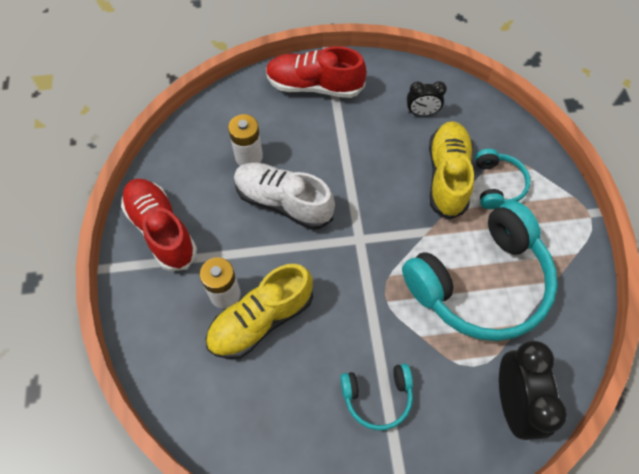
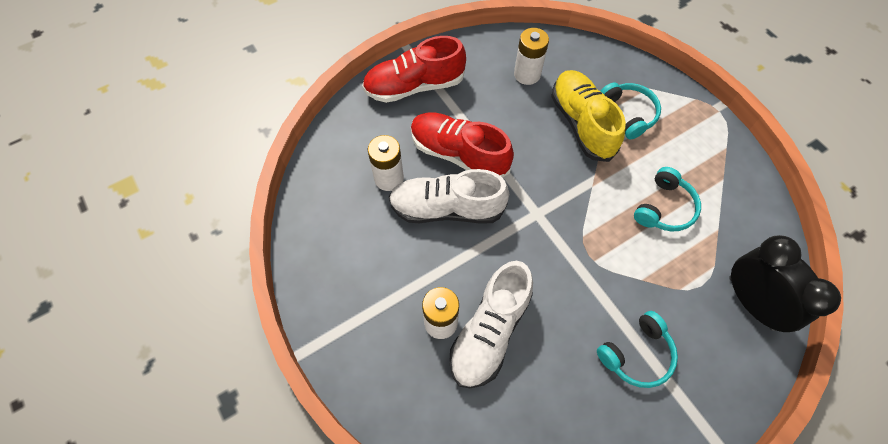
camera: 25 degrees left, 0 degrees up
(161, 230) = (341, 287): red shoe -> red shoe (459, 154)
(261, 320) = (490, 332): yellow shoe -> white shoe
(422, 112) = (527, 74): black clock -> white battery
(480, 283) = (664, 208): turquoise headphones -> turquoise headphones, size x0.47

